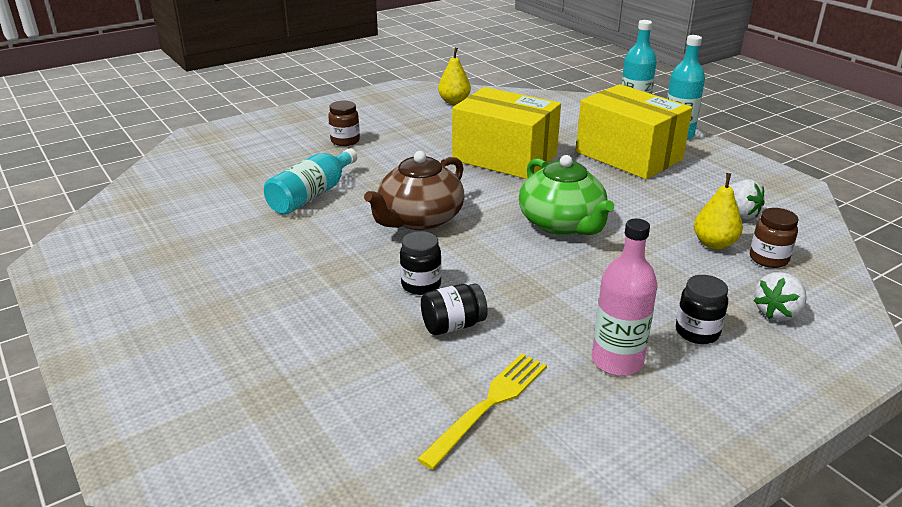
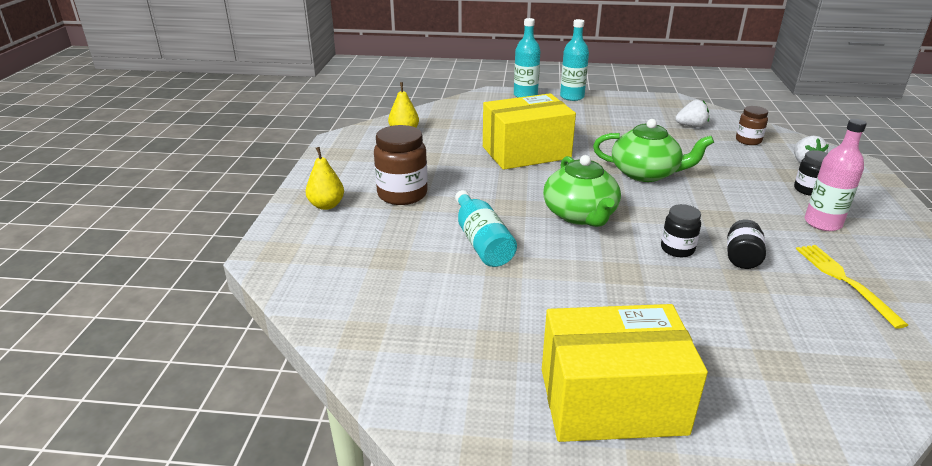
camera: 50 degrees left, 0 degrees up
(345, 141) = (402, 194): brown jar -> brown jar, size x1.71
(419, 219) = (580, 215): brown teapot -> green teapot
(628, 156) = (580, 119): yellow box -> yellow box (611, 401)
(714, 244) = (718, 145): yellow pear -> yellow pear (326, 205)

